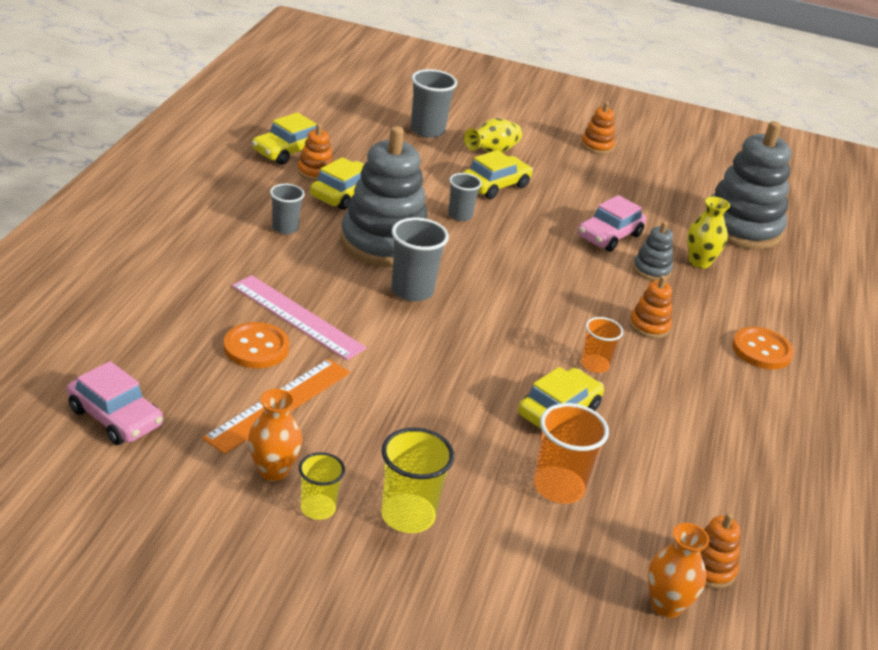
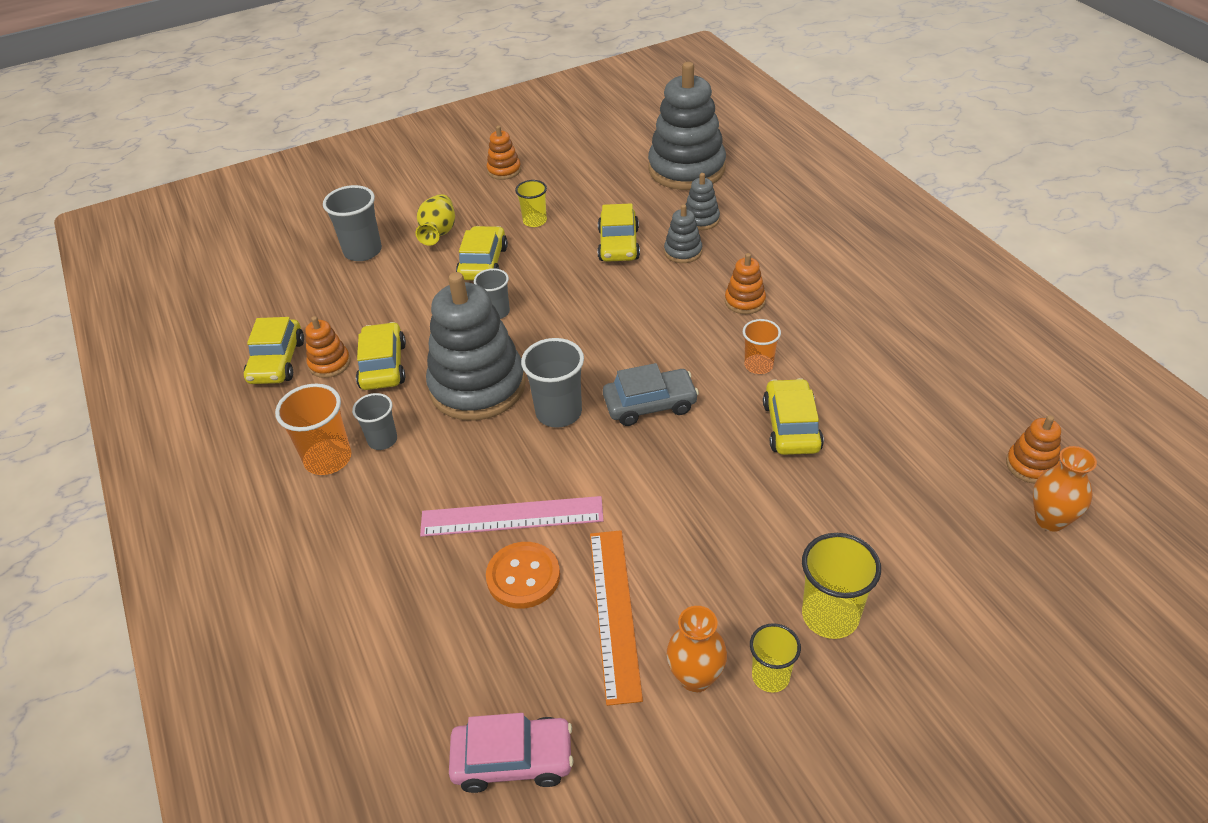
camera: 35 degrees left, 10 degrees up
(479, 329) = (650, 404): none -> grey car
(558, 487) = (876, 490): orange cup -> orange cup (328, 459)
(570, 186) = (535, 221): none -> yellow cup
(609, 236) = (618, 245): pink car -> yellow car
(699, 262) = (701, 219): yellow vase -> grey stacking toy
(761, 350) = (829, 262): orange button -> none

